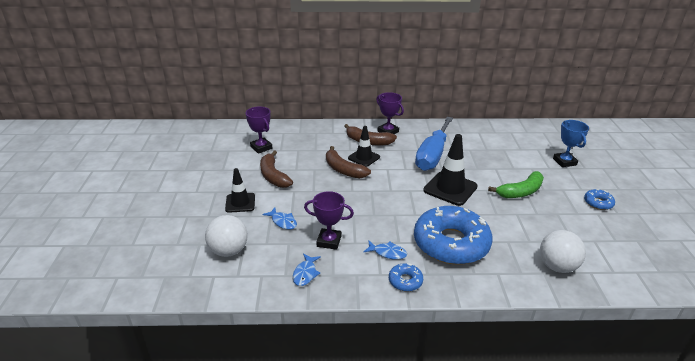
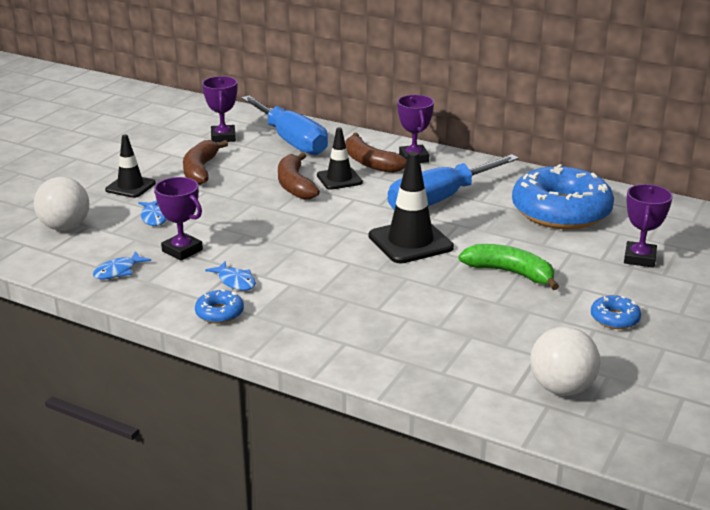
camera: 30 degrees right, 5 degrees down
(306, 139) = (291, 141): none -> blue screwdriver
(451, 243) = (327, 296): blue donut -> blue donut (561, 211)
(521, 192) = (510, 273): green banana -> green banana turned 150 degrees counterclockwise
(557, 266) = (436, 362): white ball -> white ball (561, 388)
(564, 162) = (639, 258): blue trophy -> purple trophy

